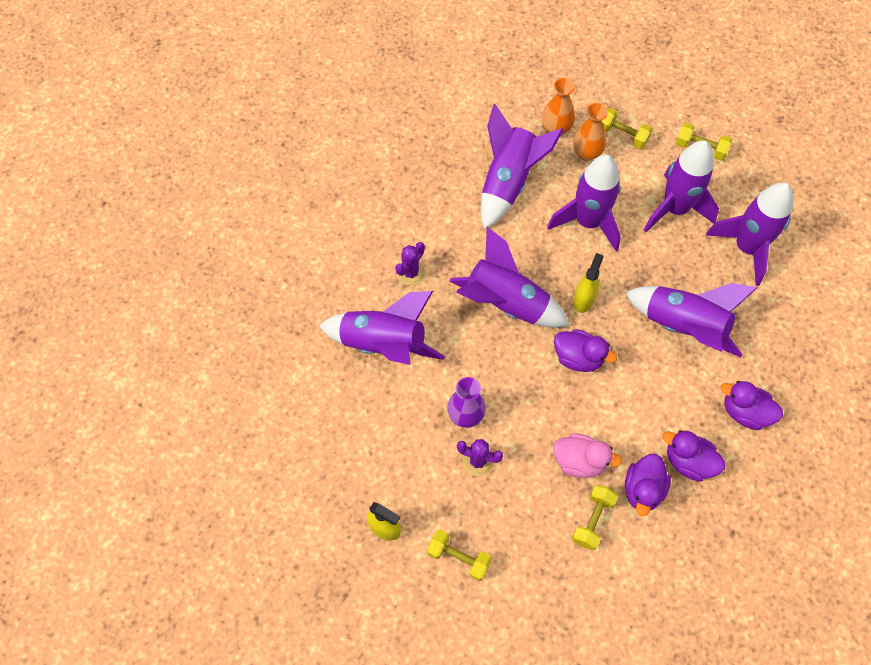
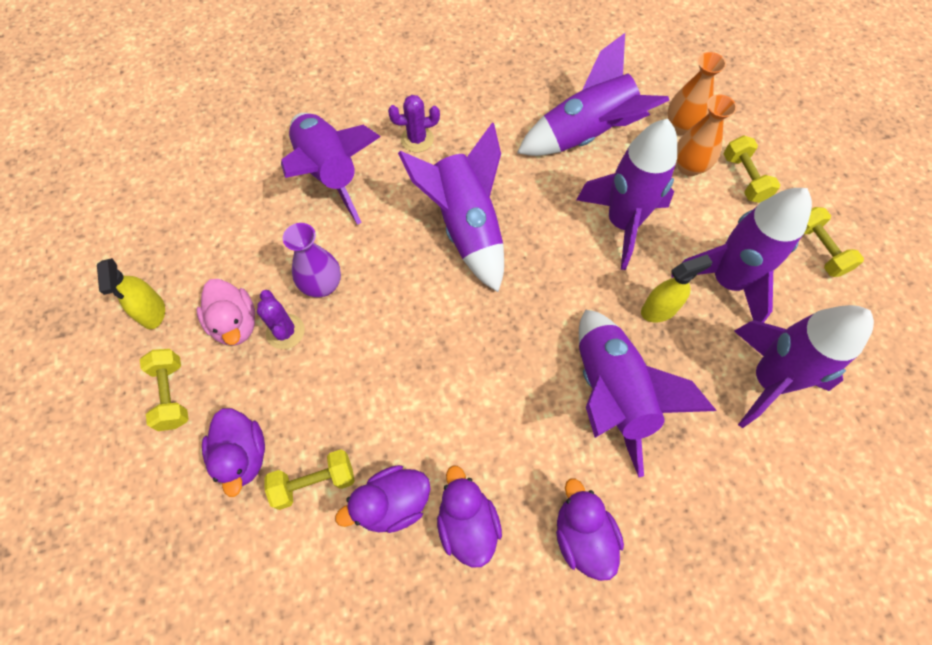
camera: 45 degrees right, 0 degrees up
(578, 358) = (475, 328): purple duck -> purple duck (243, 455)
(579, 461) = (367, 418): pink duck -> pink duck (235, 324)
(583, 300) = (539, 284): yellow spray bottle -> yellow spray bottle (659, 310)

